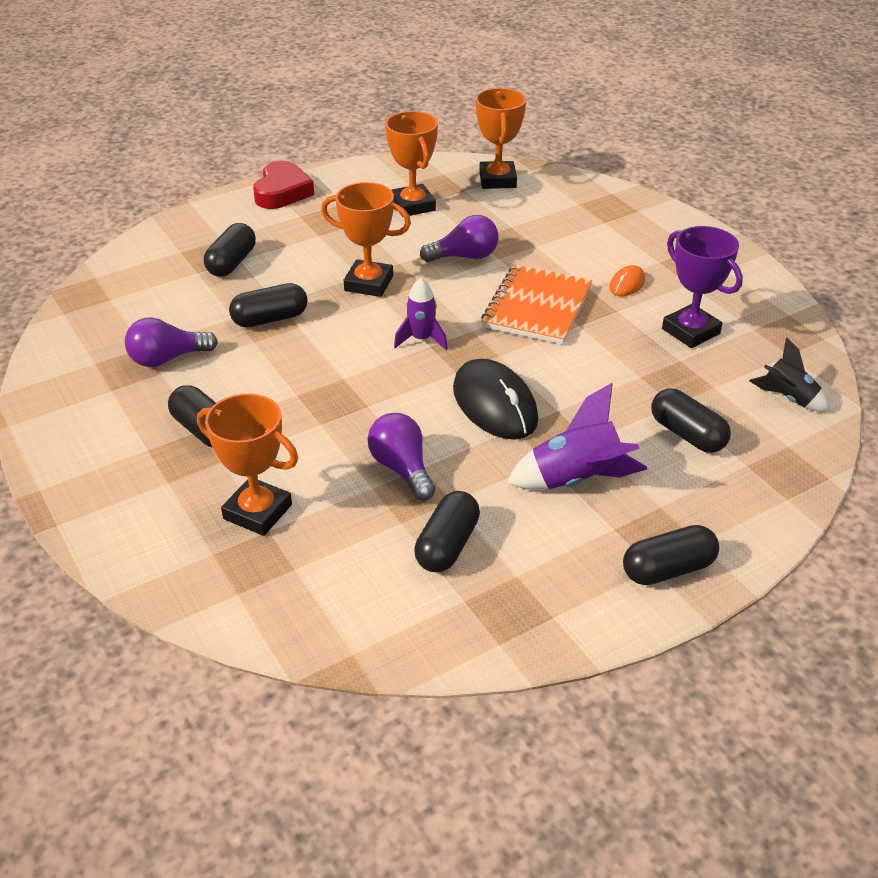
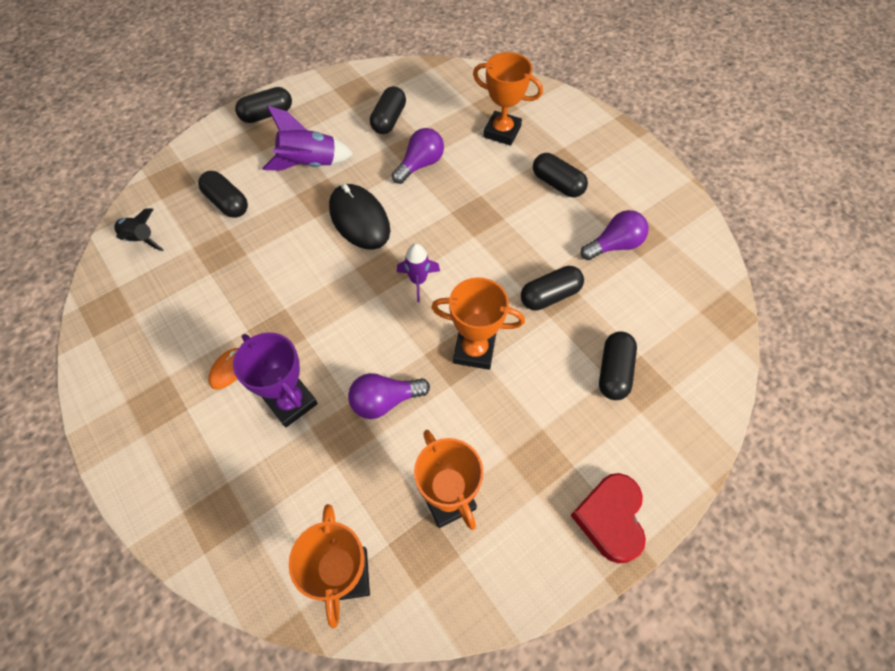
camera: 175 degrees right, 20 degrees up
(402, 469) = (420, 165): purple light bulb -> purple light bulb turned 105 degrees counterclockwise
(537, 307) = (318, 328): orange notebook -> none
(690, 331) = (189, 307): purple trophy -> purple trophy (291, 402)

